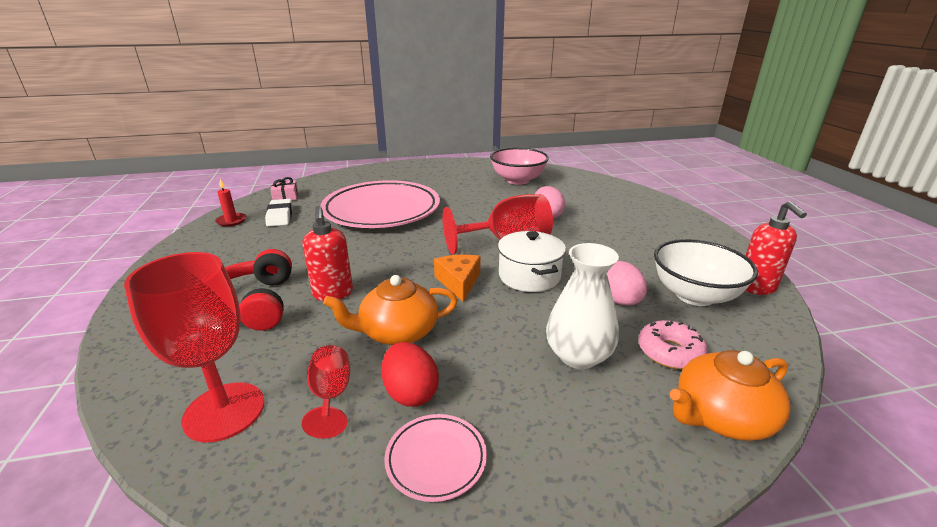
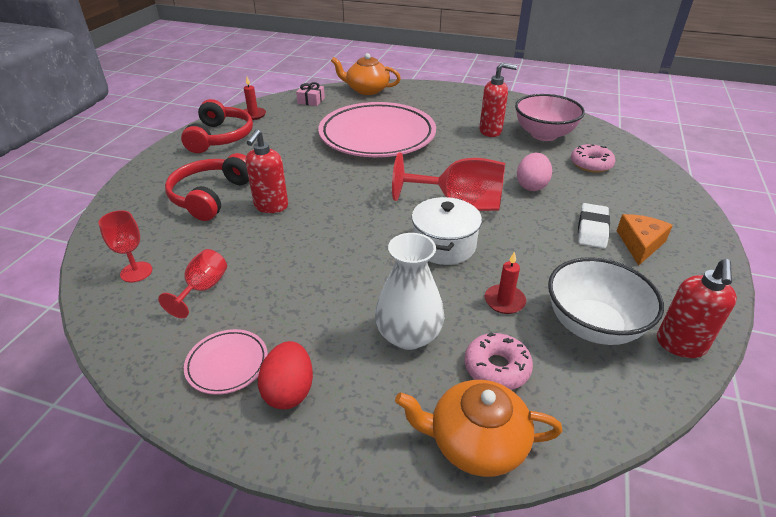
camera: 30 degrees right, 10 degrees up
(210, 248) = (221, 137): none -> red headphones
(224, 411) = (136, 272): red goblet -> red goblet, size x0.54
(280, 216) = (291, 120): white eraser -> white eraser (592, 229)
(397, 332) = (288, 257): orange teapot -> orange teapot (367, 90)
(410, 393) = (254, 309): red egg -> red egg (289, 391)
(459, 282) = (376, 229): orange cheese -> orange cheese (640, 244)
(475, 186) = (491, 131): none -> red soap dispenser
(571, 192) = (591, 164): none -> pink donut
(619, 301) = (504, 301): pink egg -> red candle

